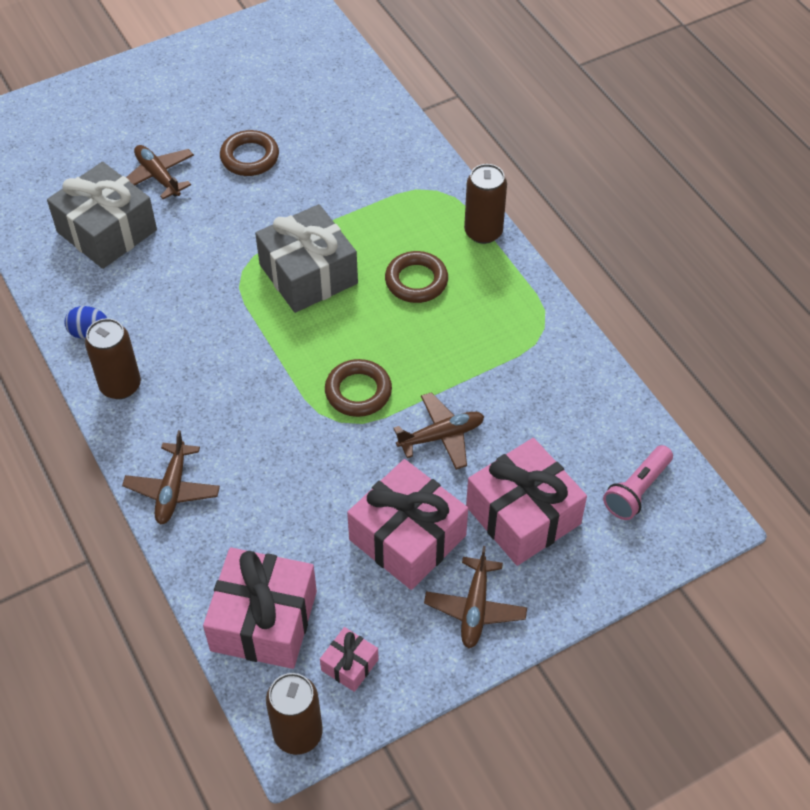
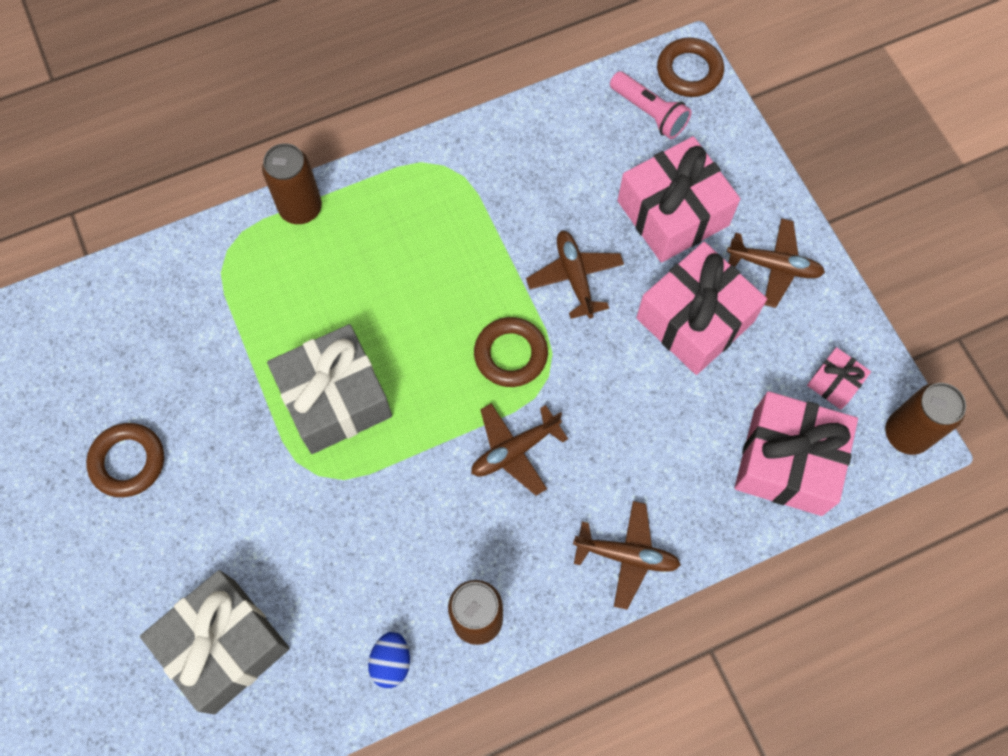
camera: 85 degrees left, 15 degrees up
(158, 176) = (138, 580): brown plane -> brown plane (514, 450)
(416, 281) = (362, 283): brown ring -> brown ring (689, 71)

